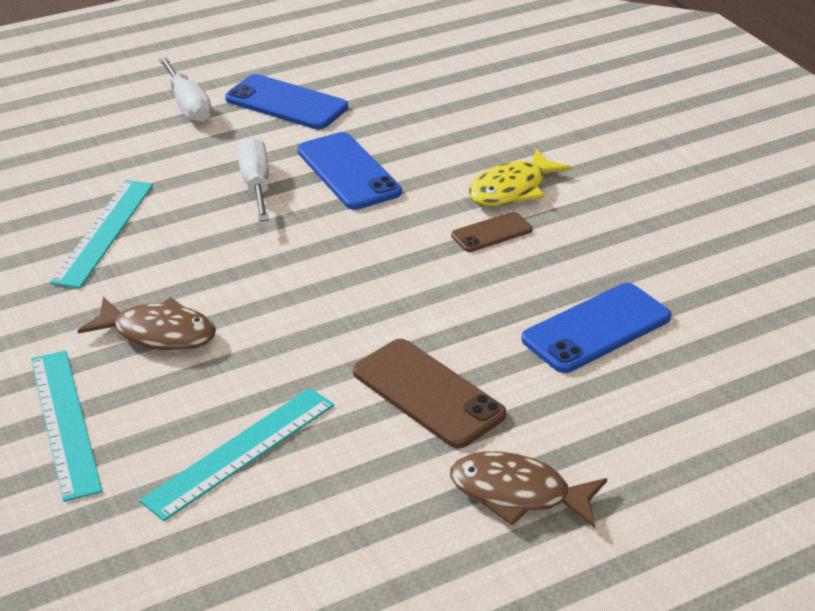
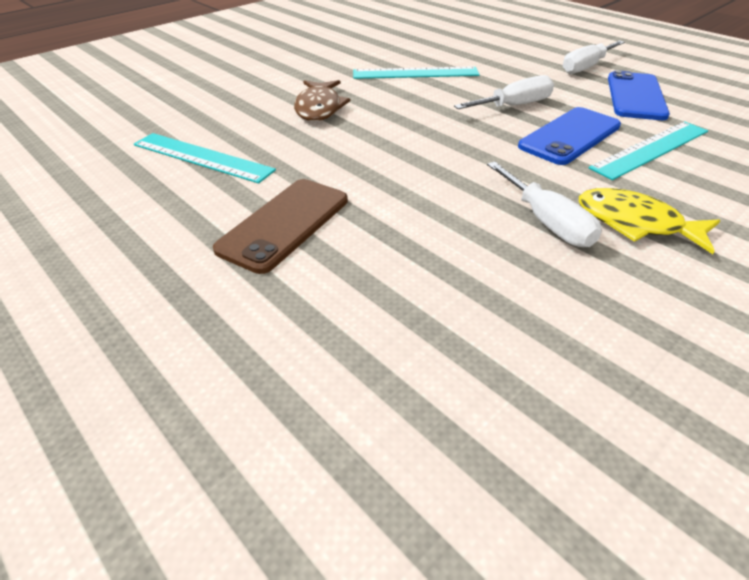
camera: 75 degrees right, 5 degrees up
(65, 422) = (225, 100): turquoise ruler -> turquoise ruler (651, 149)
(491, 233) = (547, 222): brown phone -> white screwdriver
(518, 494) = (151, 297): brown fish -> none
(596, 328) = (427, 319): blue phone -> none

